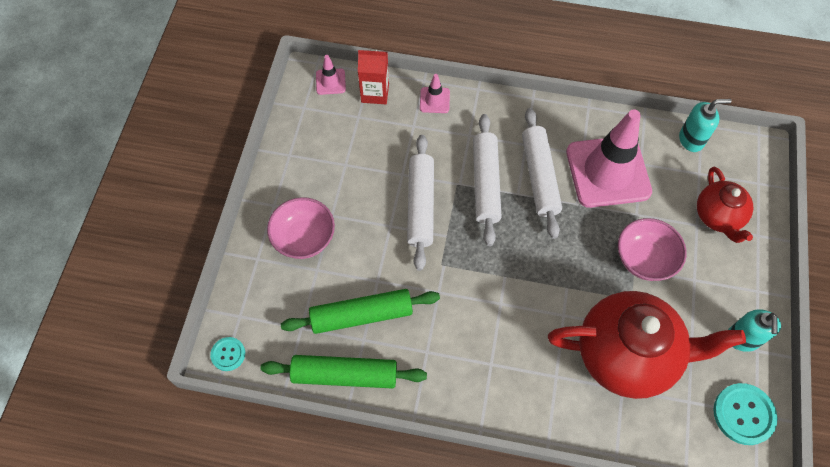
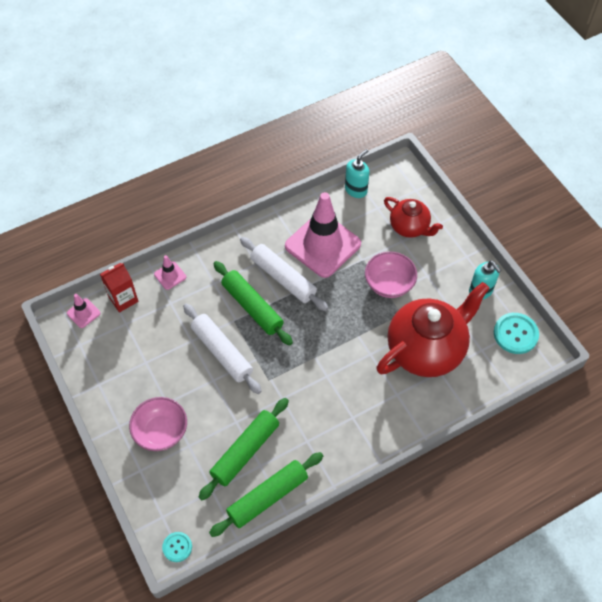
camera: 40 degrees left, 5 degrees down
(485, 183) = (252, 307): white rolling pin -> green rolling pin

